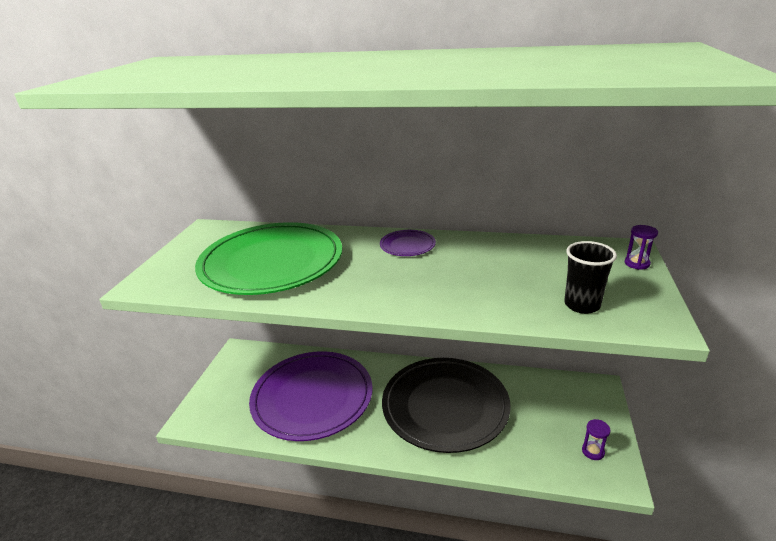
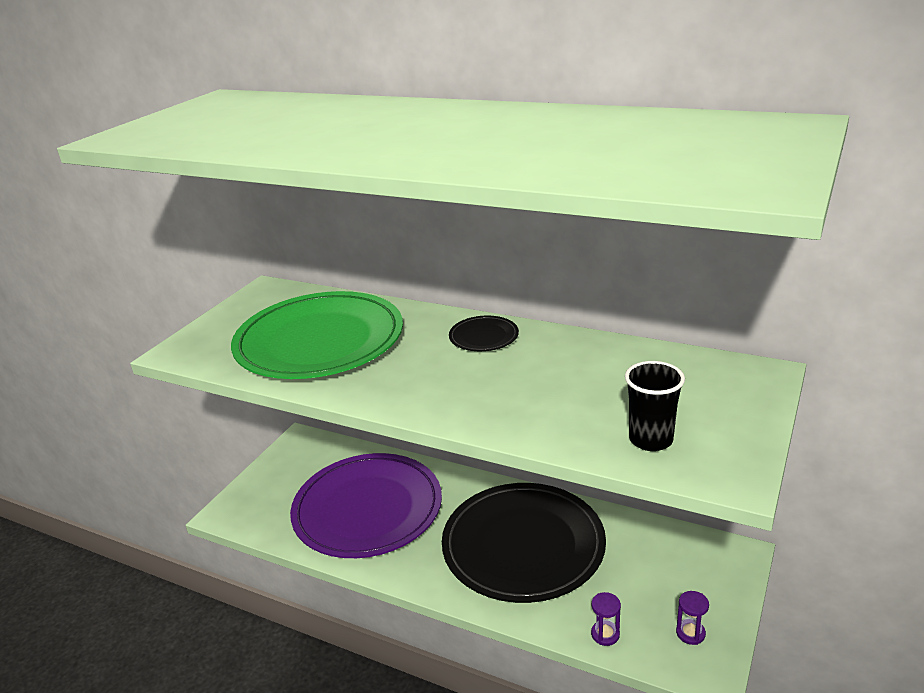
camera: 15 degrees right, 0 degrees up
(407, 245) = (483, 337): purple plate -> black plate
(637, 263) = (759, 395): purple hourglass -> purple hourglass (605, 634)

